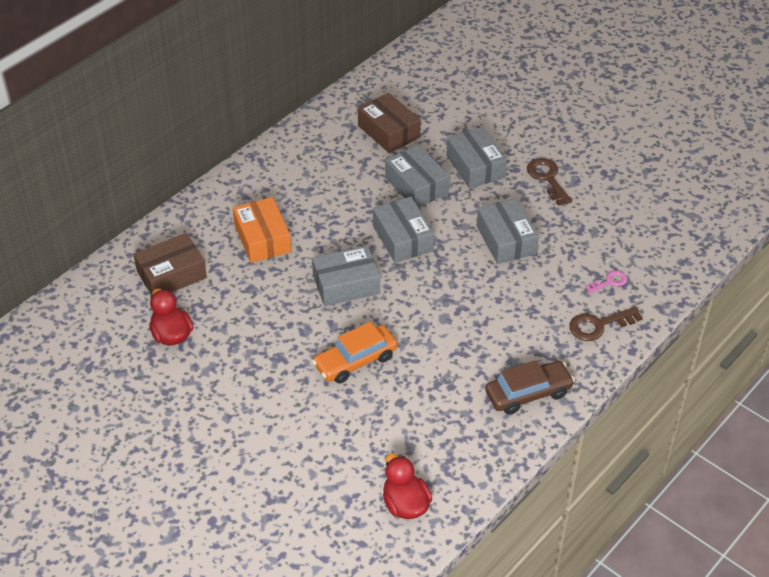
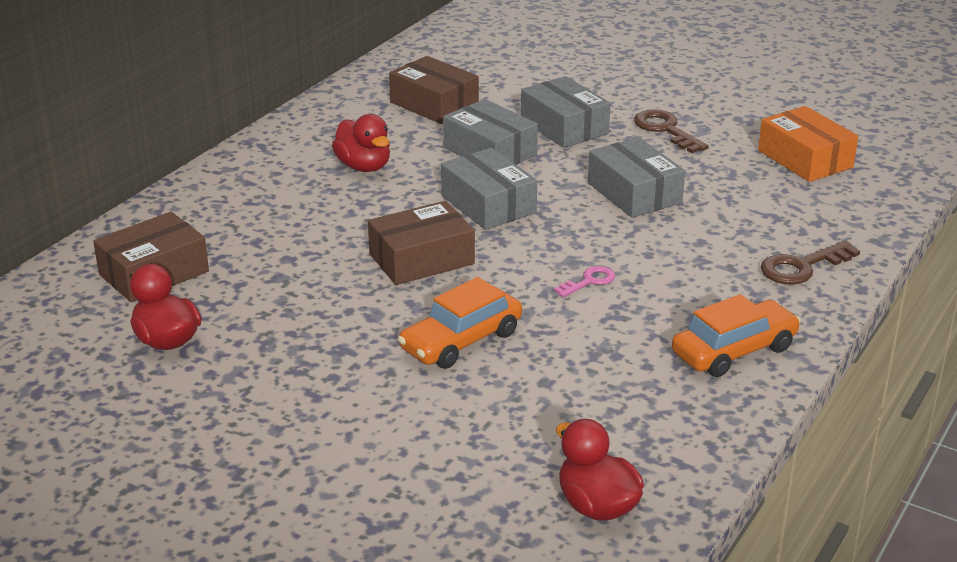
camera: 10 degrees left, 15 degrees down
(262, 238) = (284, 222): orange box -> orange box (805, 159)
(326, 190) = (364, 167): none -> red duck
(346, 284) = (421, 259): grey box -> brown box
(528, 393) = (734, 351): brown car -> orange car
(609, 282) = (795, 221): pink key -> pink key (589, 281)

